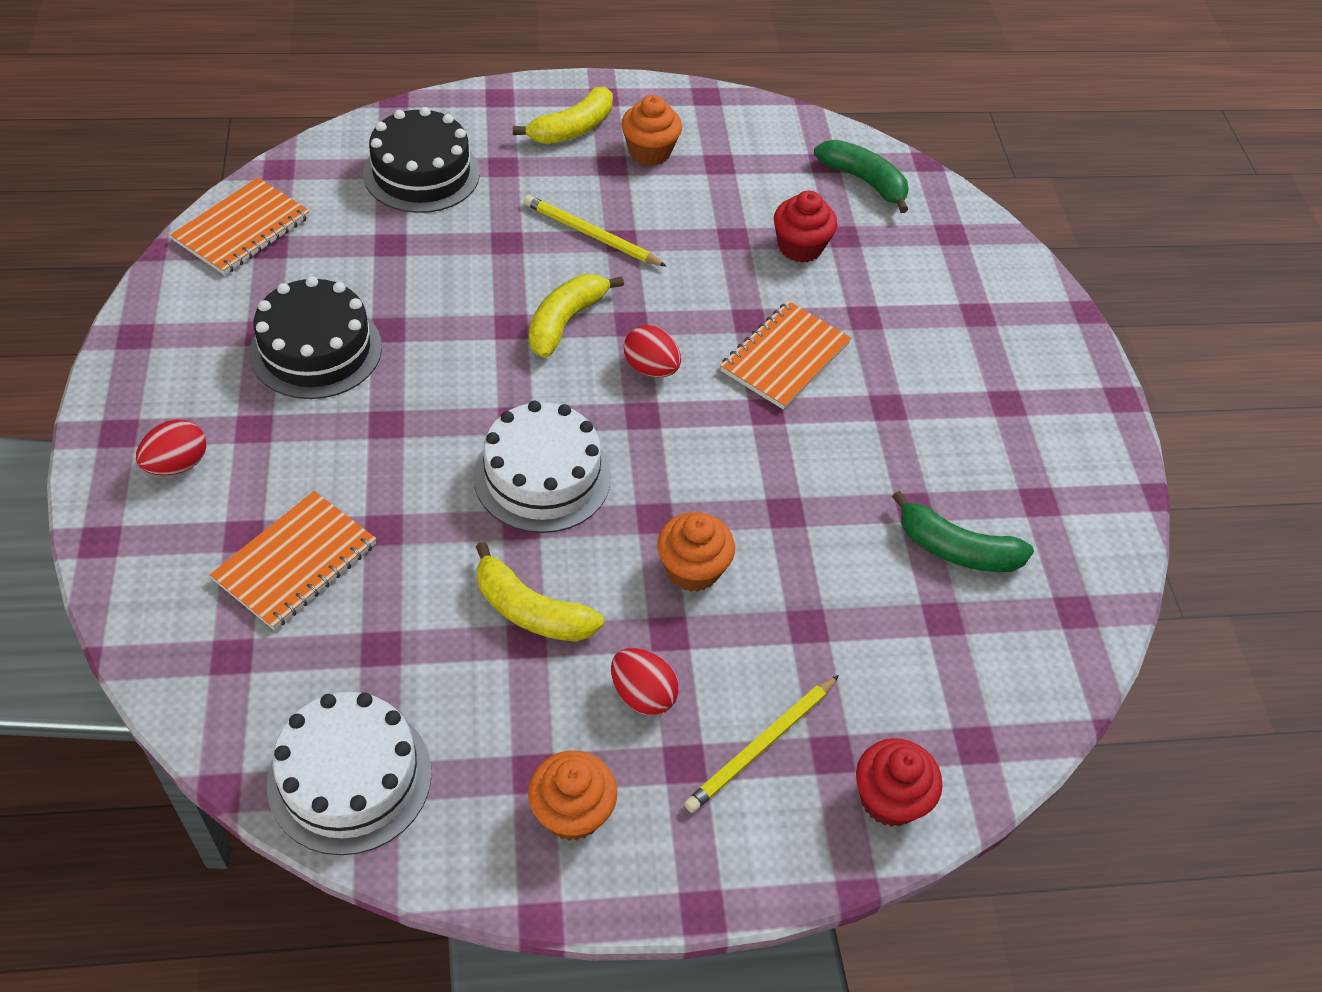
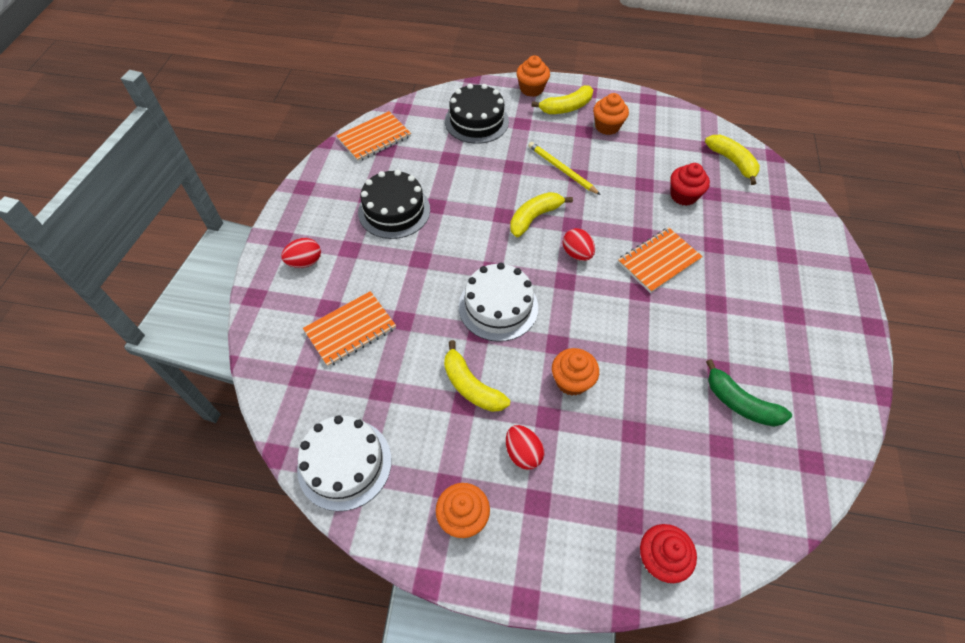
camera: 20 degrees right, 5 degrees up
(504, 105) = (531, 89): none -> orange cupcake
(762, 745) = (587, 503): yellow pencil -> none
(864, 181) = (732, 162): green banana -> yellow banana

